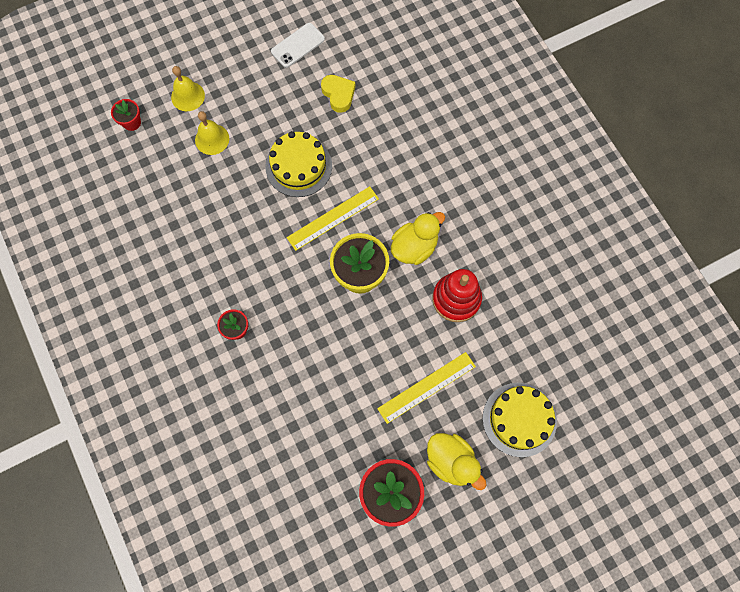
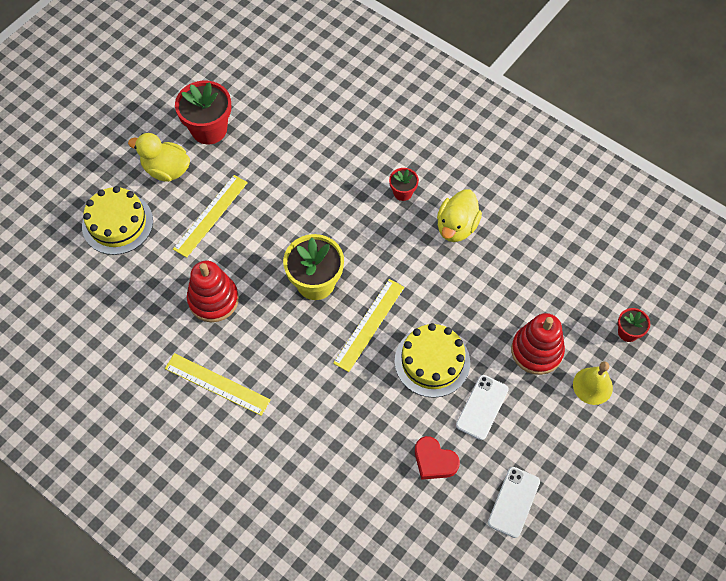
camera: 155 degrees right, 10 degrees down
(212, 139) = (536, 351): yellow bell -> red stacking toy
(280, 116) = (482, 407): none -> white phone
(338, 94) = (434, 461): yellow heart -> red heart
(414, 247) = (275, 331): yellow duck -> yellow duck (456, 227)
(480, 222) = (217, 384): none -> yellow ruler

